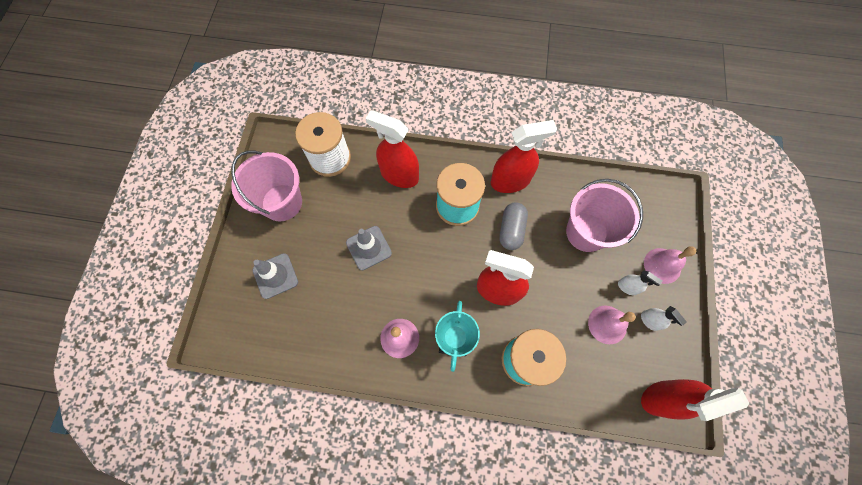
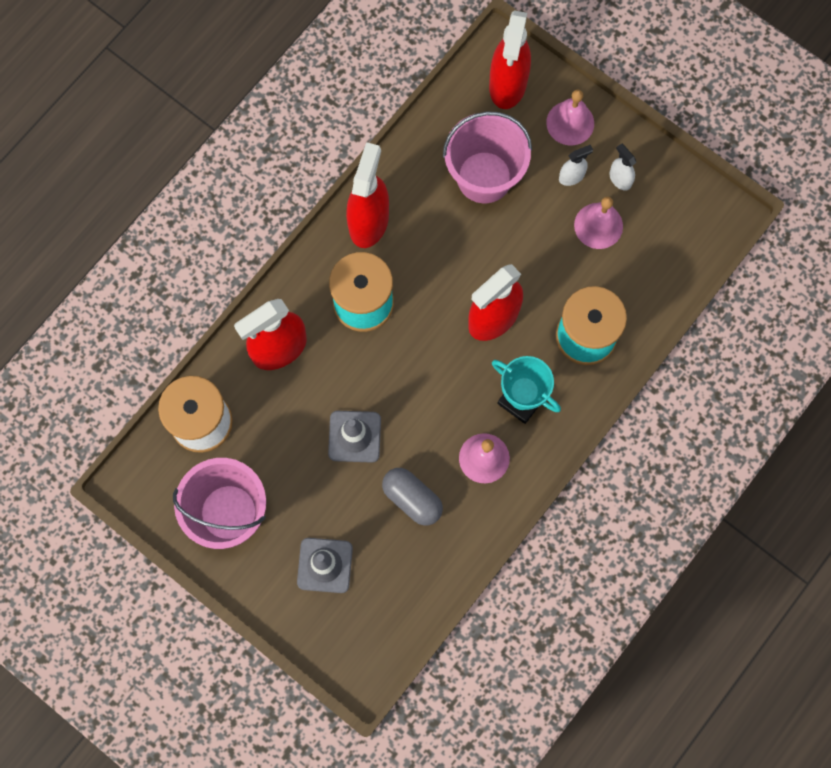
camera: 60 degrees left, 5 degrees up
(511, 230) = (431, 259): grey capsule -> grey capsule (412, 499)
(649, 321) = (620, 179): white spray bottle -> white spray bottle turned 120 degrees counterclockwise
(662, 398) = (702, 222): red spray bottle -> red spray bottle (508, 84)

